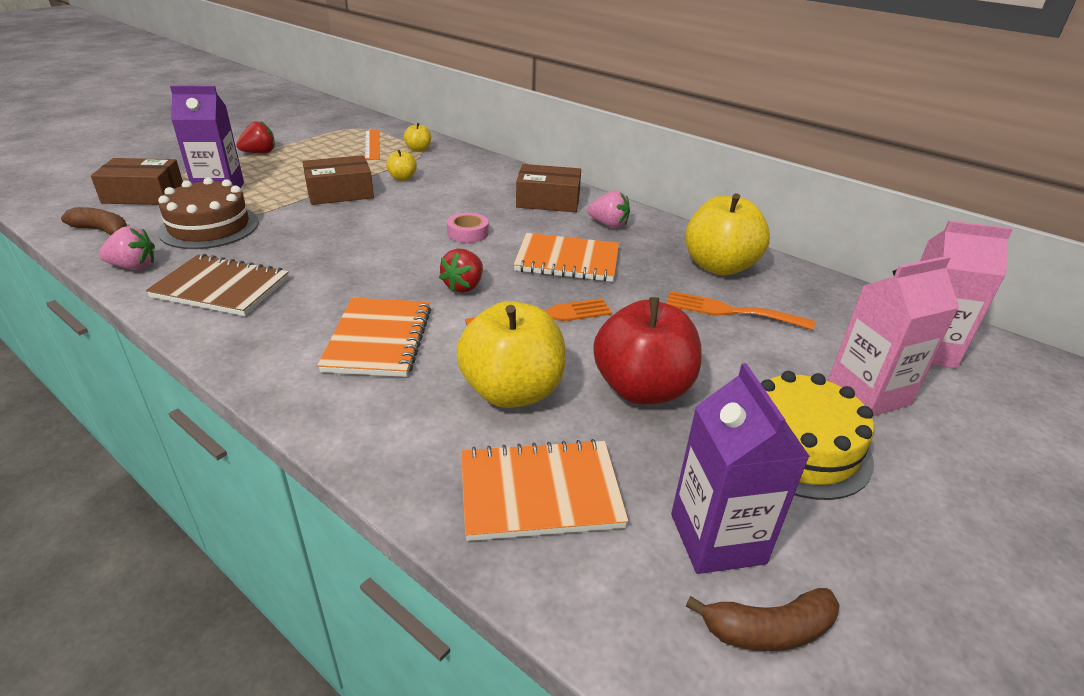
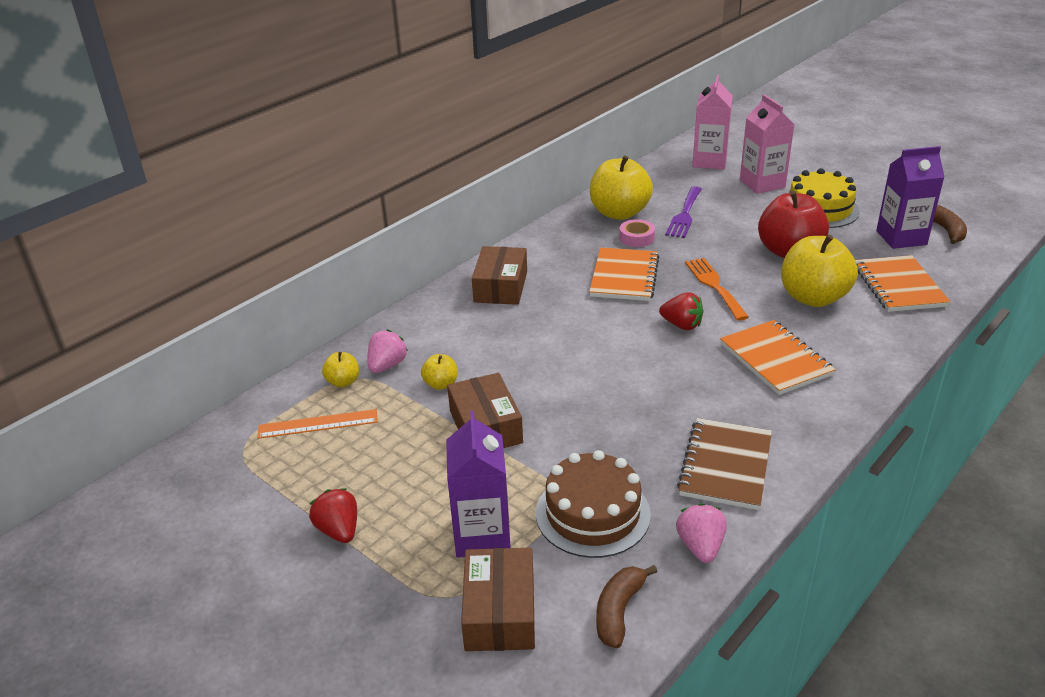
camera: 85 degrees left, 0 degrees up
(378, 339) = (775, 359): orange notebook -> orange notebook turned 60 degrees clockwise
(468, 233) = (580, 329): pink tape -> pink tape (636, 238)
(608, 224) = (551, 256): pink strawberry -> pink strawberry (387, 365)
(730, 311) = (684, 215): orange fork -> purple fork

